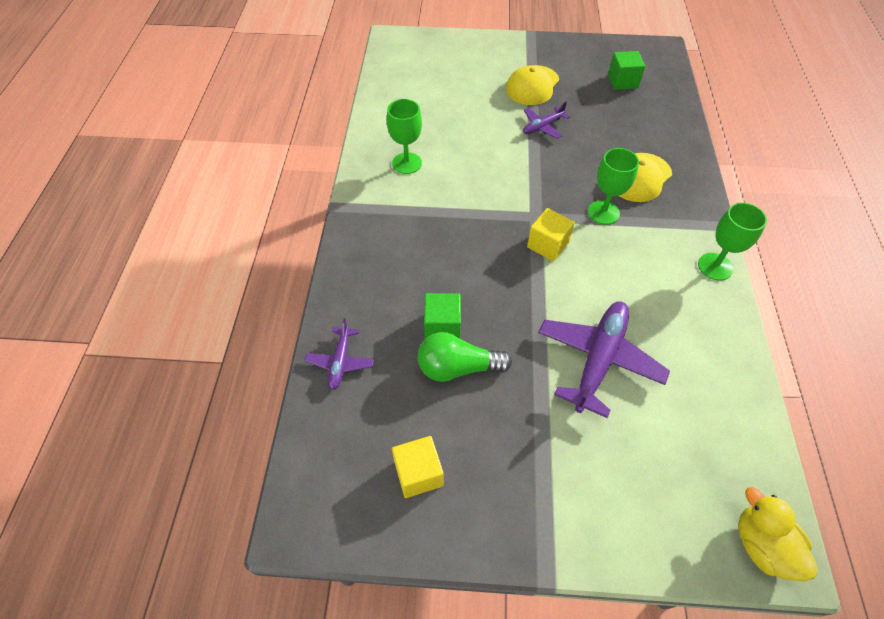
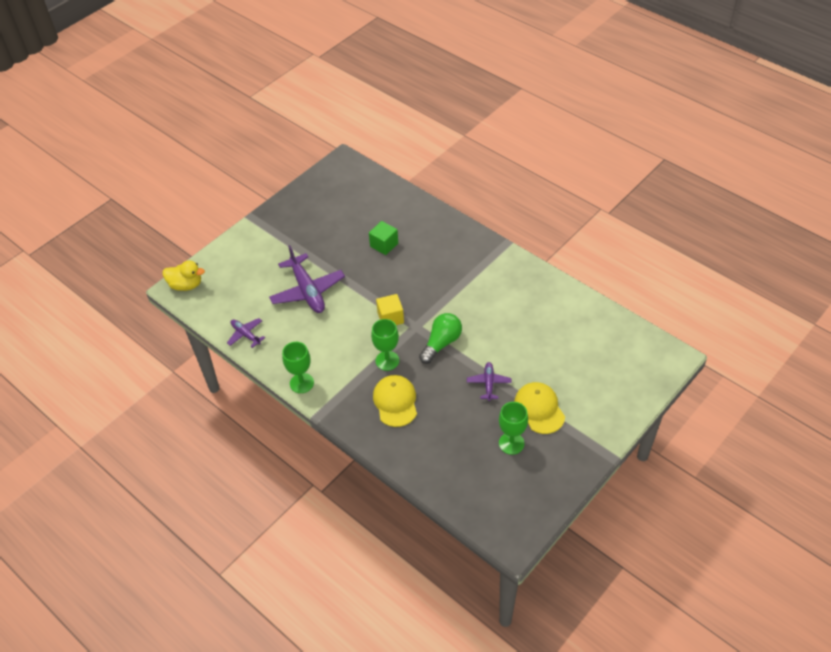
camera: 130 degrees right, 5 degrees down
(340, 362) = (401, 201): purple plane -> purple plane (246, 334)
(407, 163) = (515, 291): green goblet -> green goblet (511, 443)
(418, 473) = (325, 201): yellow cube -> none
(457, 367) = (357, 238): green light bulb -> green light bulb (441, 343)
(622, 81) = (495, 473): green cube -> none

